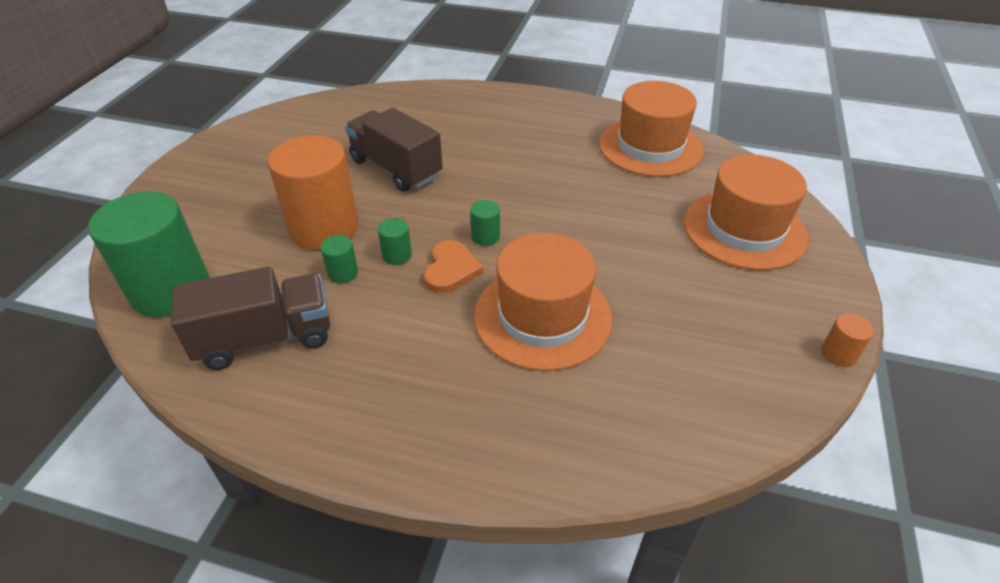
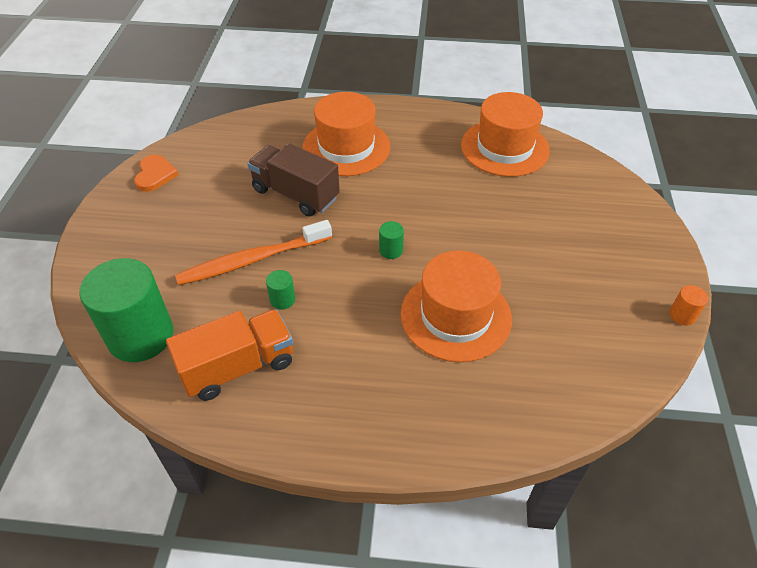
camera: 10 degrees left, 5 degrees up
(265, 338) = (238, 367): brown truck -> orange truck
(324, 228) = (252, 260): orange cylinder -> orange toothbrush
(397, 255) = (322, 277): green cylinder -> none
(451, 269) = (371, 284): orange heart -> orange heart (155, 175)
(744, 229) = (594, 217): orange hat -> orange hat (346, 147)

